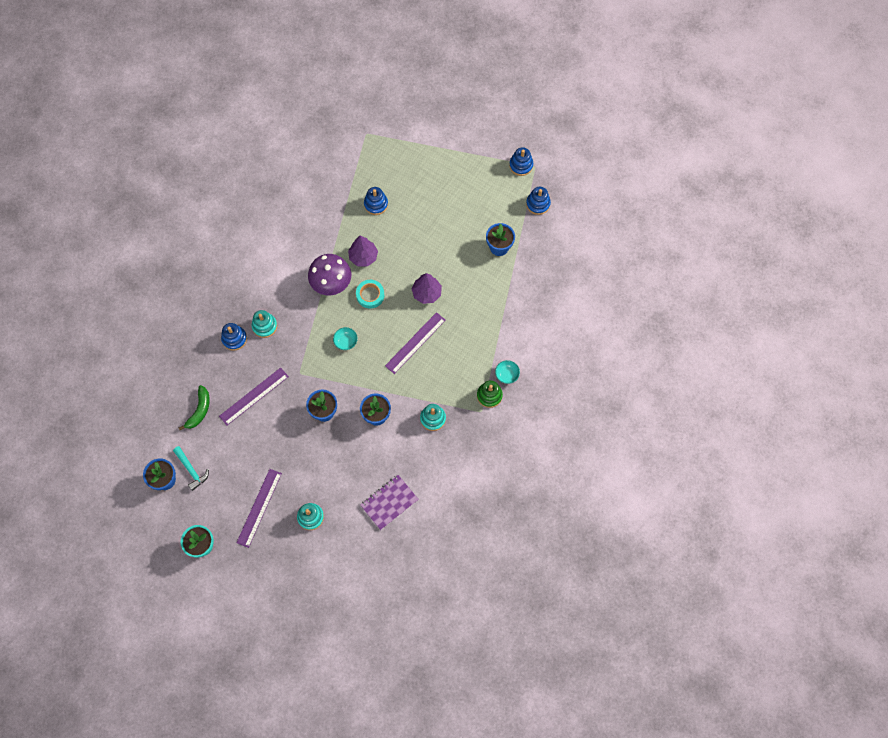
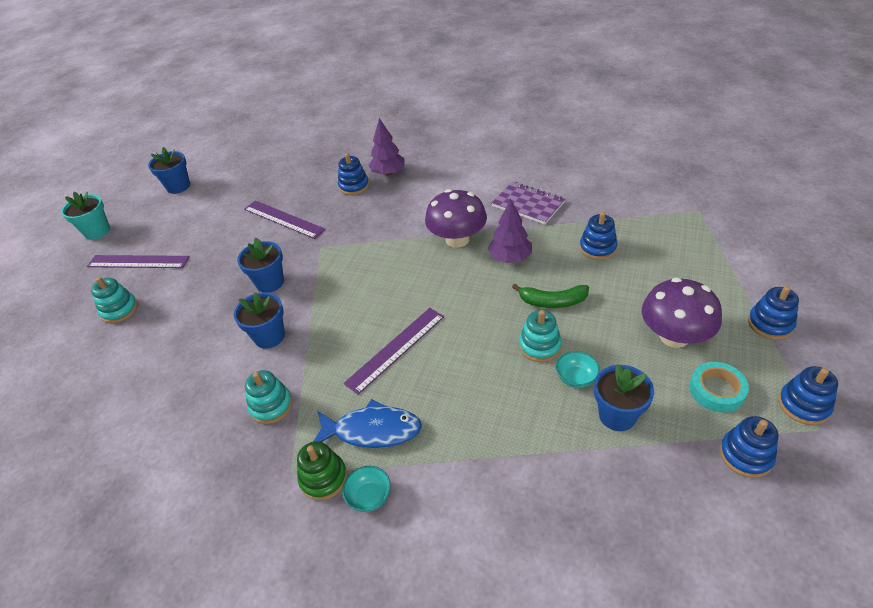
camera: 80 degrees right, 25 degrees down
(191, 470) = (189, 200): turquoise hammer -> none
(199, 410) = (261, 186): green banana -> green banana (552, 301)
(264, 326) = (377, 203): turquoise stacking toy -> turquoise stacking toy (539, 346)
(346, 342) = (376, 275): turquoise bowl -> turquoise bowl (576, 378)
(370, 295) = (454, 280): turquoise tape -> turquoise tape (716, 390)
(389, 502) = (131, 388): purple notebook -> purple notebook (528, 204)
(415, 343) = (396, 349): purple ruler -> purple ruler turned 75 degrees counterclockwise
(427, 293) = (484, 340): purple tree -> purple tree (388, 173)
(460, 198) = (674, 336): none -> purple mushroom
(468, 366) = (372, 430): none -> blue fish
(469, 149) = (770, 324): none -> blue stacking toy

